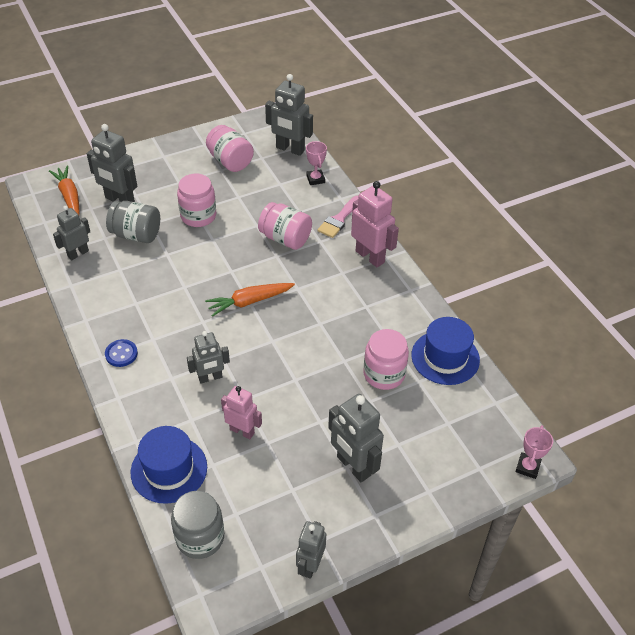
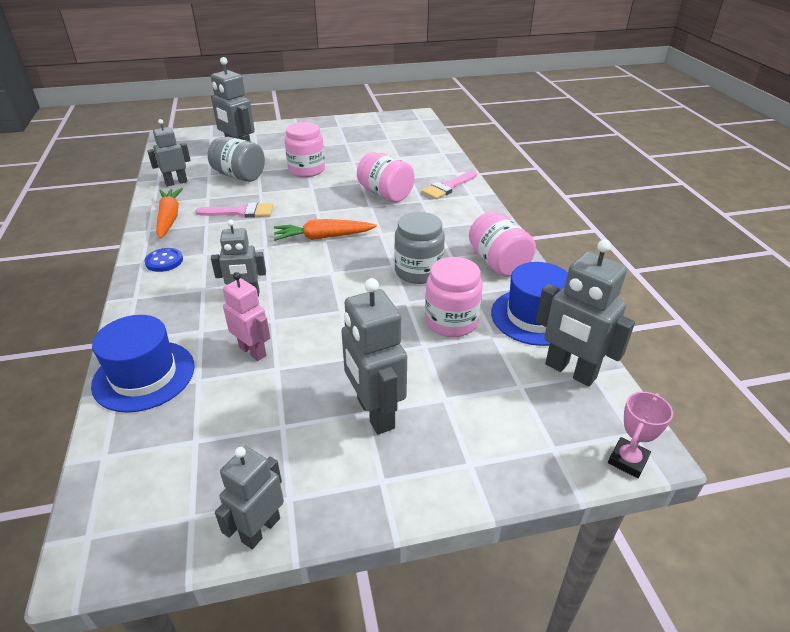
camera: 15 degrees right, 10 degrees down
(69, 196) = (196, 146): orange carrot -> orange carrot (169, 218)
(161, 283) = (241, 212): none -> pink brush
(200, 537) = (133, 460): grey jar -> grey jar (418, 271)
(230, 161) = (357, 138): pink jar -> pink jar (498, 263)
(290, 149) = (419, 136): grey robot -> grey robot (570, 371)
(315, 179) = (435, 157): pink trophy -> none
(370, 256) = (471, 218): pink robot -> none

